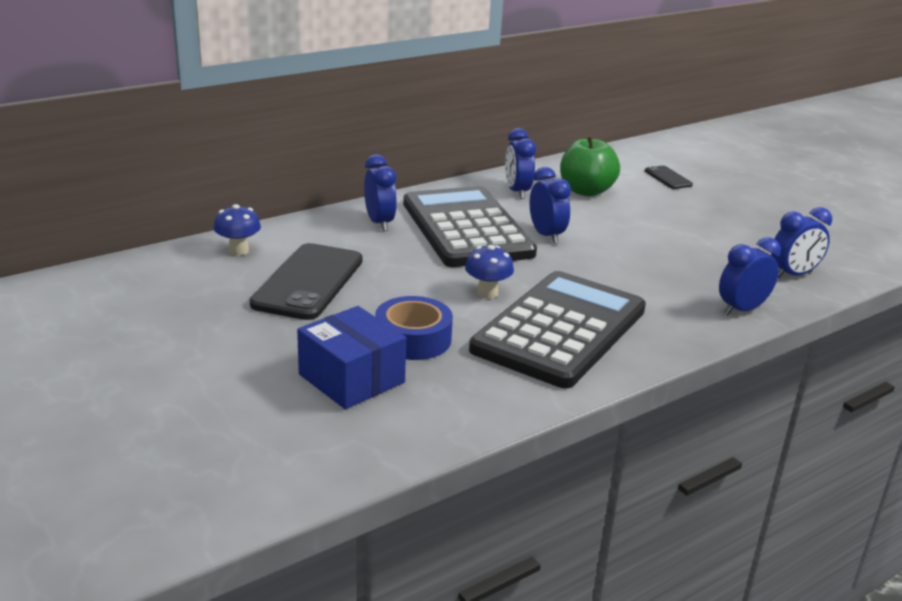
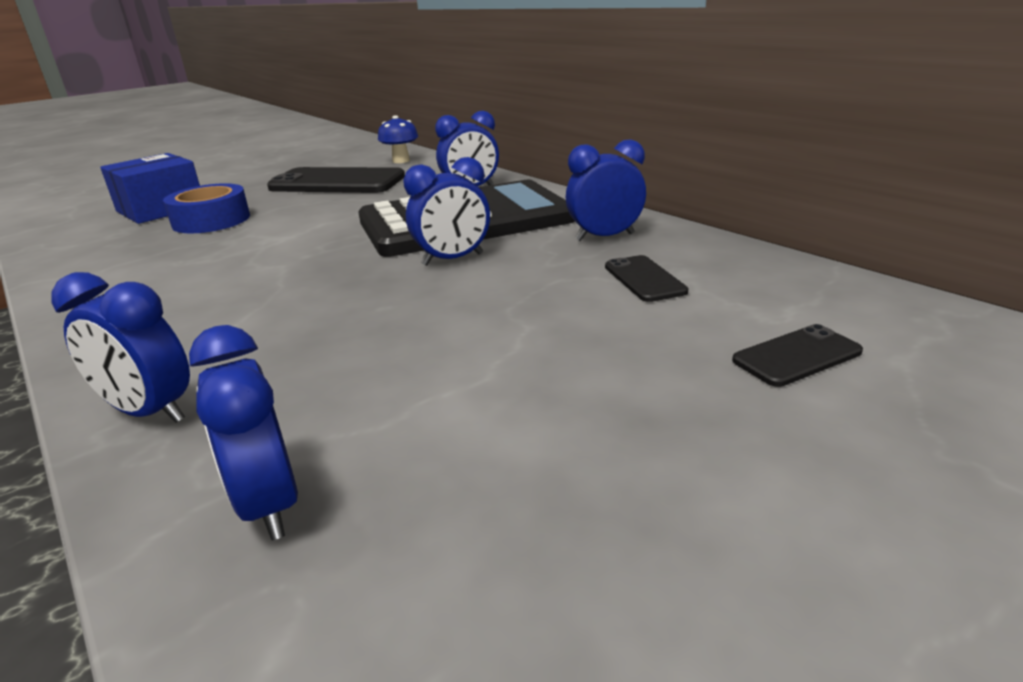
camera: 90 degrees right, 0 degrees up
(487, 293) = (292, 240): blue mushroom -> none
(560, 330) = (185, 276): black calculator -> none
(586, 191) = (644, 279): green apple -> black phone
(741, 310) = (150, 412): blue clock -> blue clock turned 150 degrees clockwise

